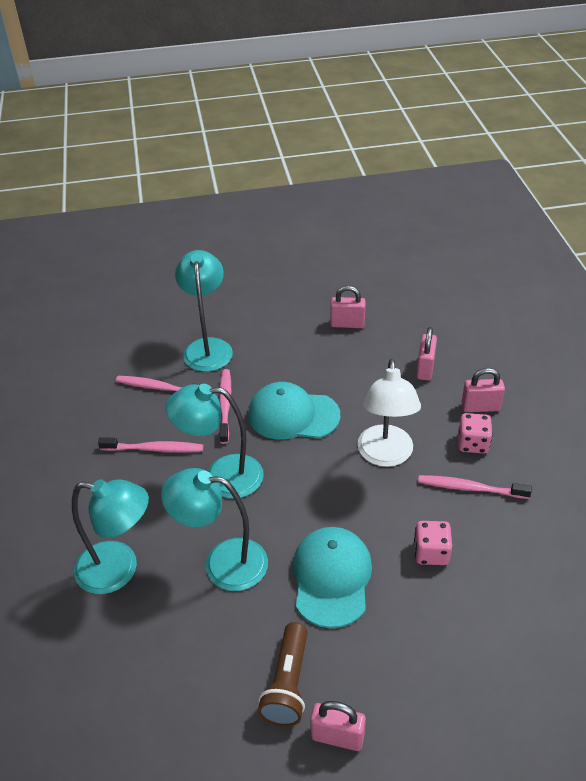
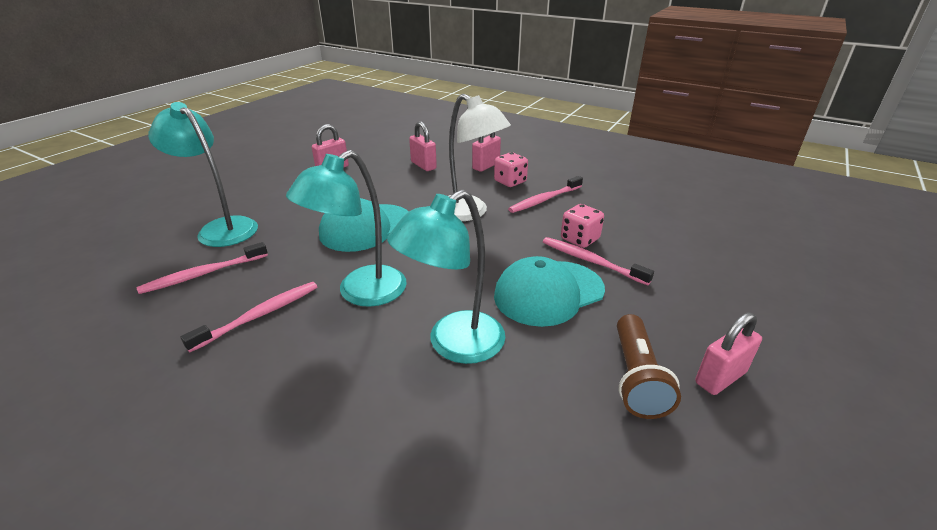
camera: 50 degrees left, 10 degrees down
(119, 570) = (358, 429): turquoise lamp -> none
(225, 405) = (294, 251): pink toothbrush -> pink toothbrush (591, 261)
(287, 684) = (636, 378): brown flashlight -> brown flashlight turned 45 degrees clockwise
(331, 578) = (548, 293): turquoise cap -> turquoise cap turned 75 degrees counterclockwise

